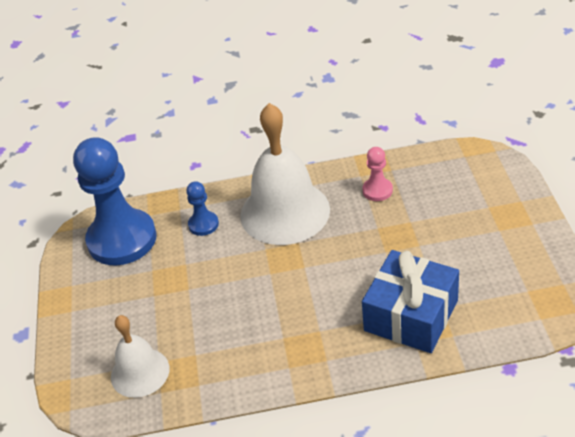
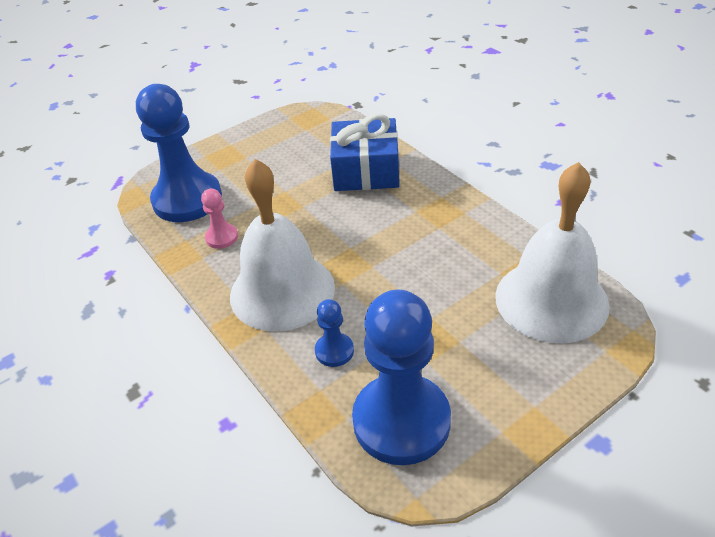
camera: 120 degrees left, 0 degrees up
(140, 372) = (551, 300): white bell -> white bell, size x1.76
(449, 178) = (187, 199): none -> blue pawn

